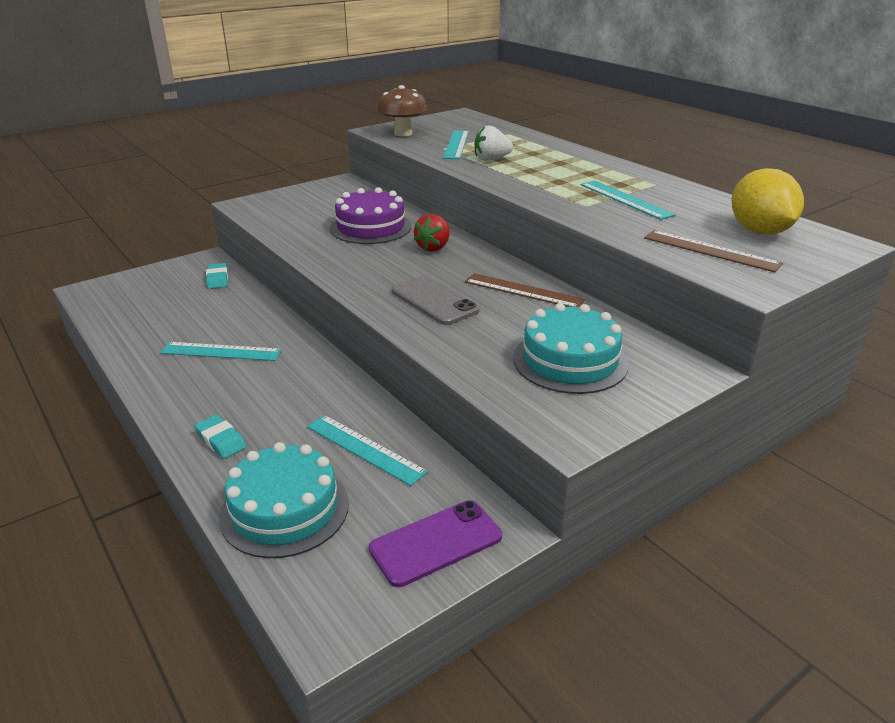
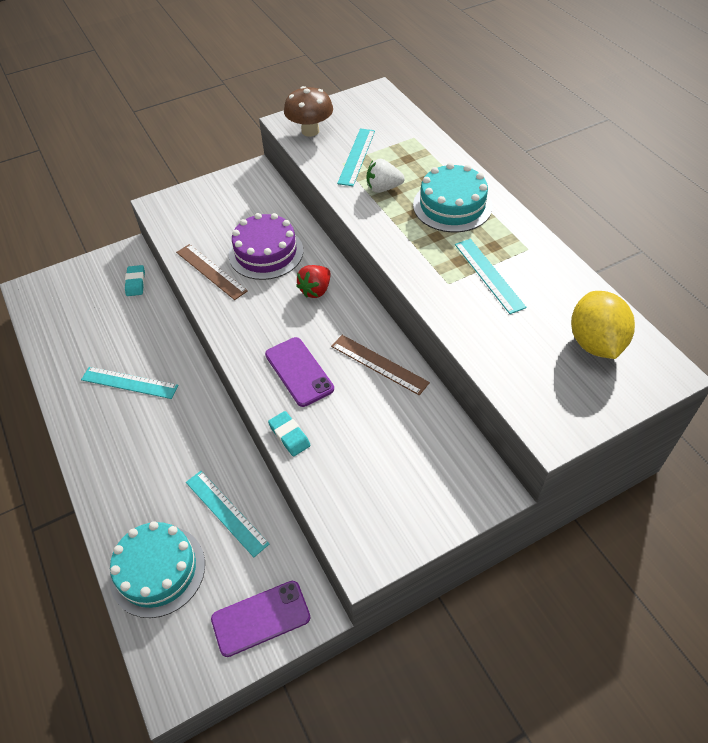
camera: 10 degrees right, 20 degrees up
(221, 440) = (119, 490): turquoise eraser -> turquoise eraser (289, 435)
(434, 301) = (299, 372): grey phone -> purple phone
(570, 361) = (392, 466): turquoise cake -> turquoise cake (452, 205)
(710, 250) = (536, 371): brown ruler -> brown ruler (211, 271)

